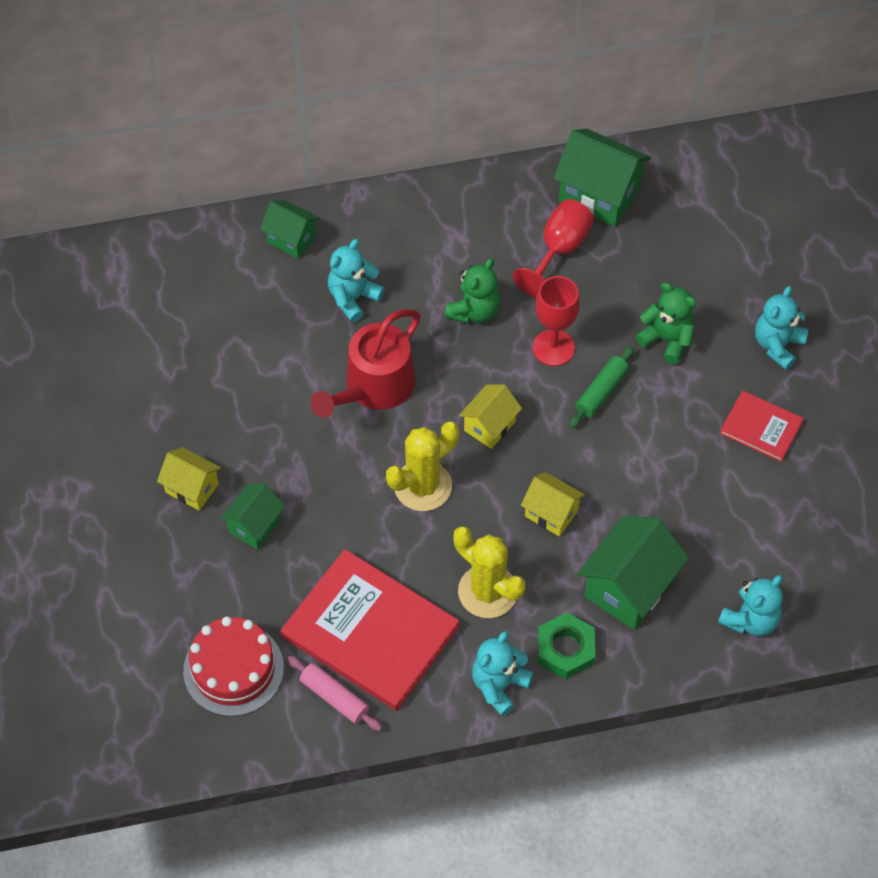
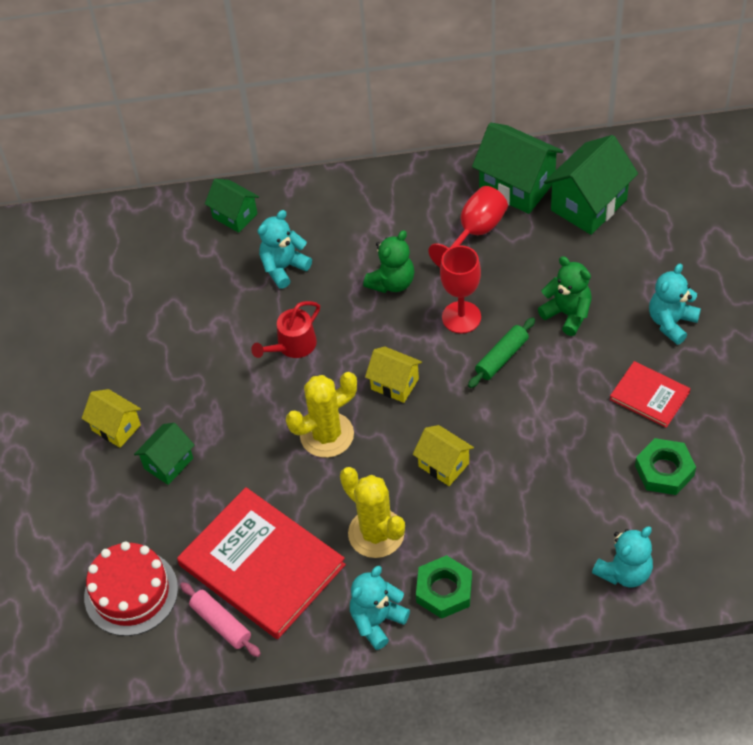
camera: 10 degrees right, 5 degrees down
(374, 387) = (293, 346): red watering can -> red watering can, size x0.61
(489, 426) = (395, 384): yellow house -> yellow house turned 75 degrees clockwise
(629, 587) = (510, 536): green house -> green house (588, 205)
(783, 508) = (664, 470): none -> green nut

